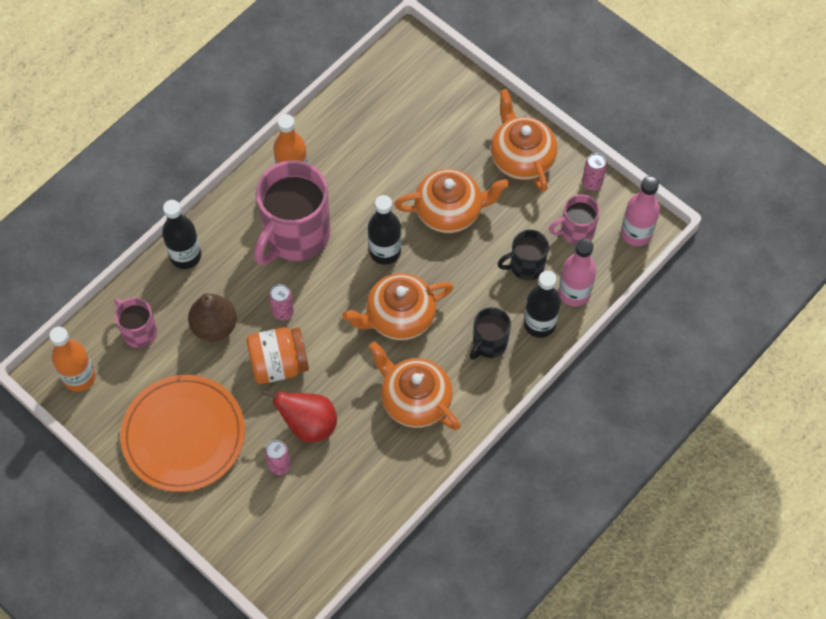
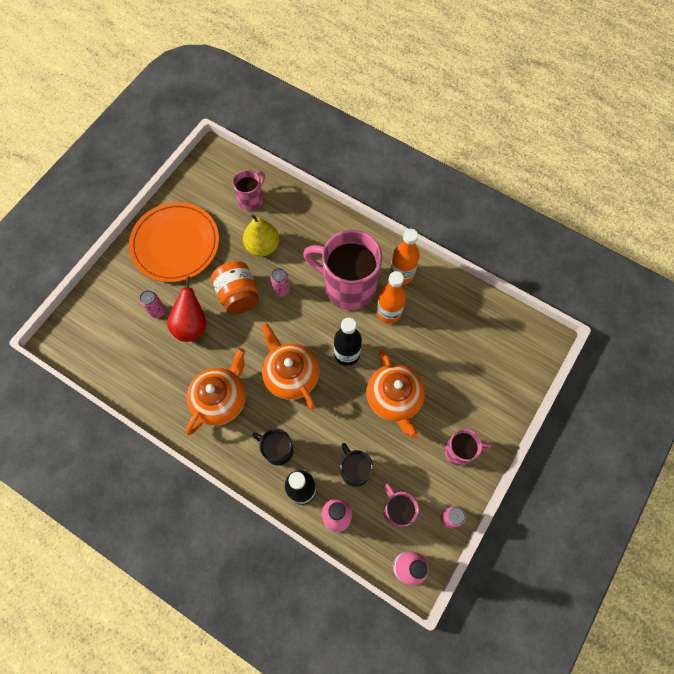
camera: 80 degrees right, 5 degrees up
(79, 377) = (212, 171): orange bottle -> orange bottle (388, 312)
(185, 256) = (316, 216): black bottle -> none
(214, 326) = (262, 246): brown pear -> yellow pear
(521, 157) = (460, 451): orange teapot -> pink mug

